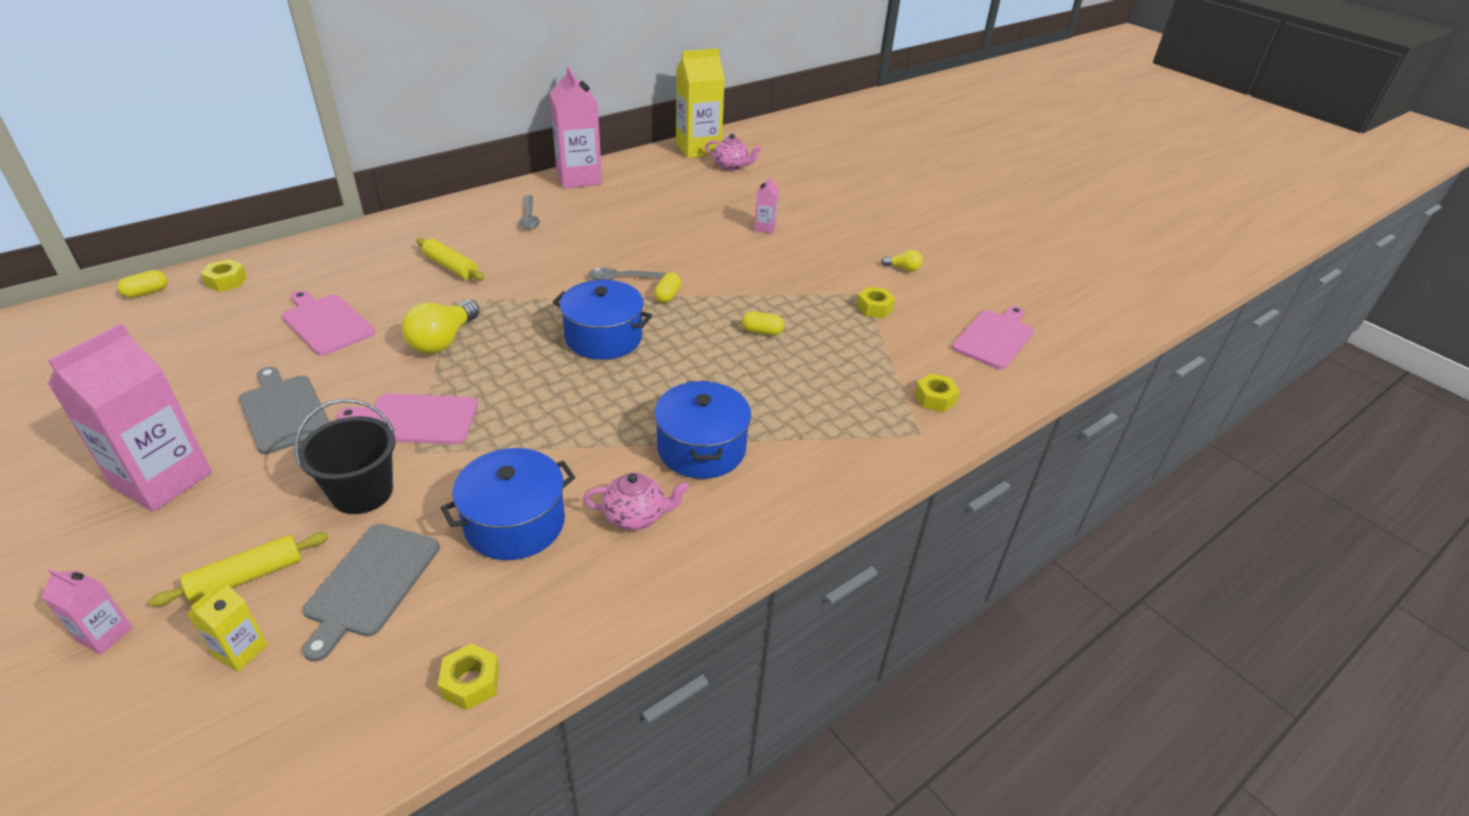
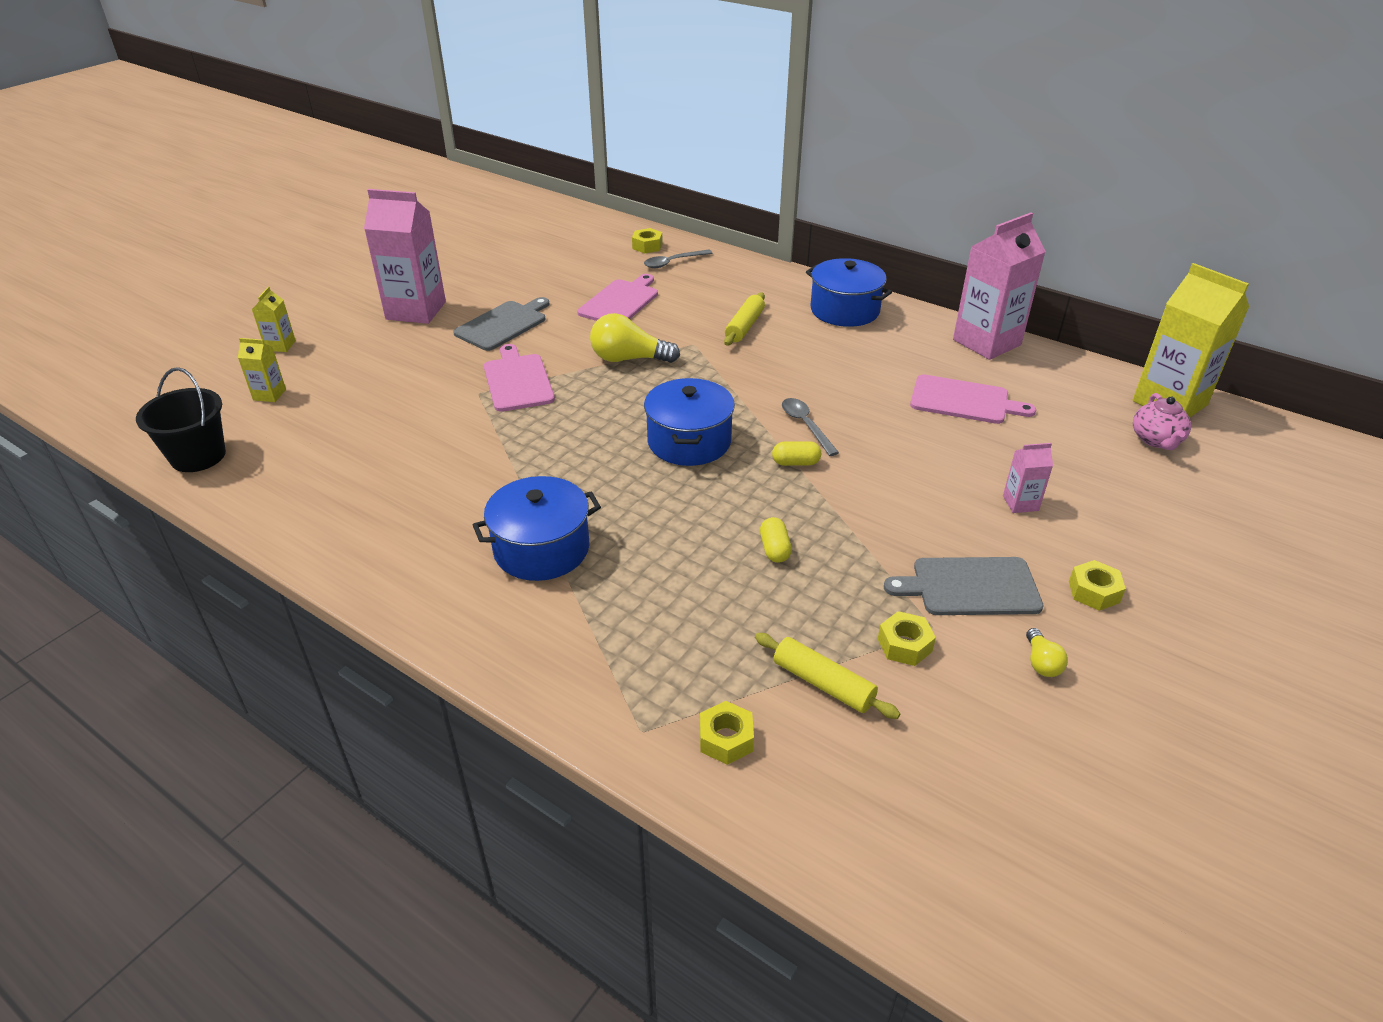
camera: 75 degrees right, 0 degrees up
(105, 634) = (280, 346): pink carton -> yellow carton
(146, 292) = (613, 226): yellow capsule -> none
(247, 577) = (333, 373): yellow rolling pin -> yellow rolling pin (823, 684)
(362, 492) = (425, 386): black bucket -> black bucket (198, 456)
(370, 583) = (334, 422): grey cutting board -> grey cutting board (970, 587)
(471, 682) = (244, 495): yellow nut -> yellow nut (1094, 592)
(515, 523) = (409, 466): blue pot -> blue pot (844, 310)
(529, 218) = (870, 339): grey spoon -> grey spoon (673, 262)
(636, 516) = (433, 530): pink teapot -> none
(994, 338) = (926, 801): pink cutting board -> pink cutting board (963, 401)

